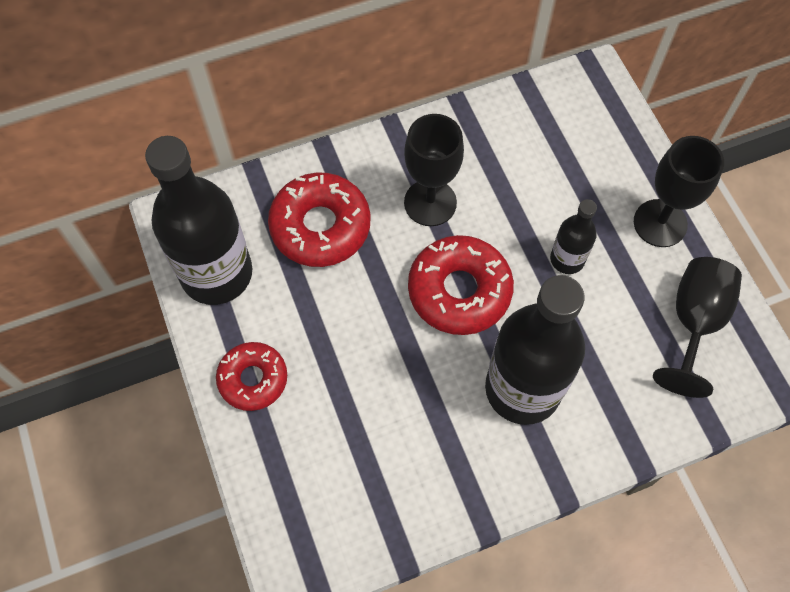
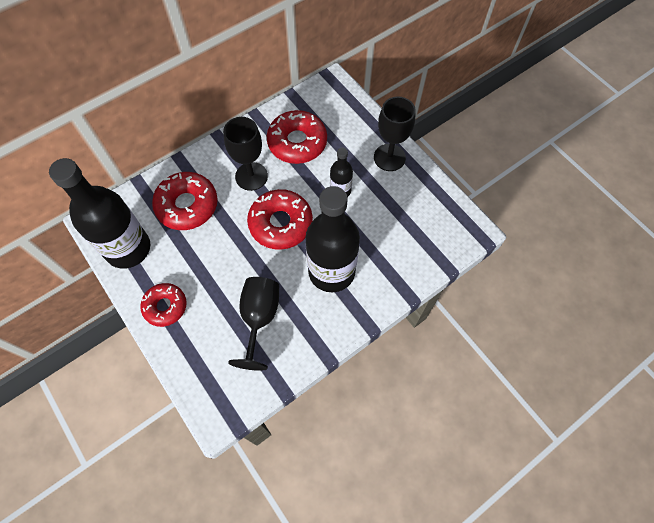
camera: 15 degrees left, 0 degrees up
(515, 164) = (297, 142): none -> red donut
(694, 322) = (422, 209): black goblet -> black goblet (259, 318)

